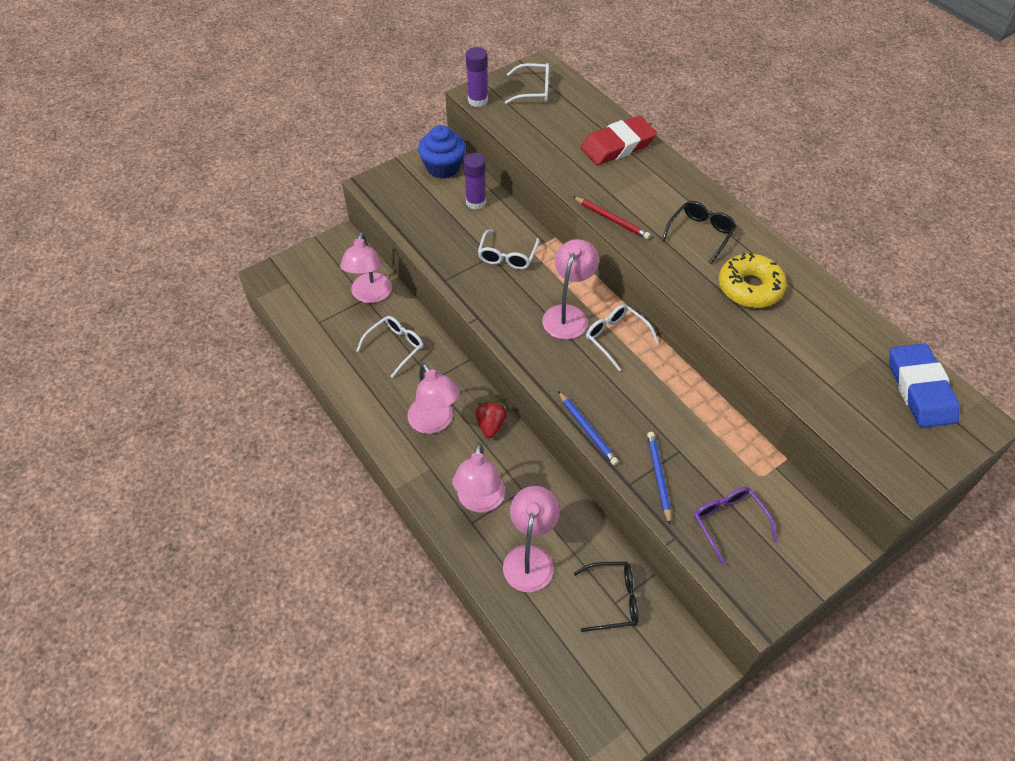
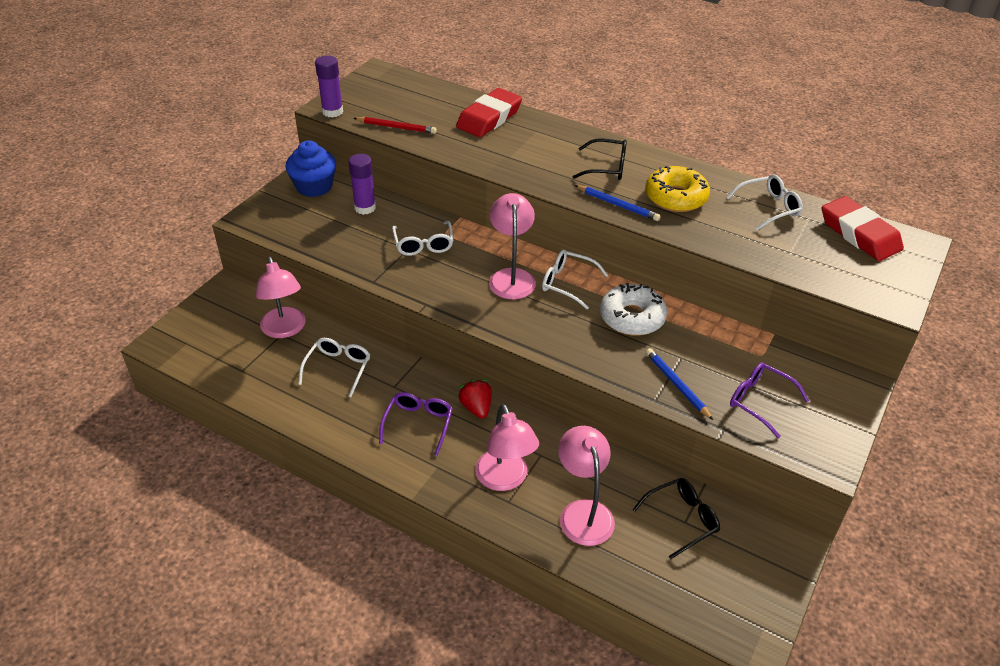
camera: 25 degrees left, 10 degrees down
(435, 423) = (418, 424): pink lamp -> purple glasses
(534, 90) = (382, 92): white glasses -> white glasses (769, 208)
(587, 430) = (589, 367): blue pencil -> blue pencil (618, 205)
(612, 219) = (521, 176): red pencil -> red pencil (396, 127)
(656, 393) = (632, 317): none -> white donut
(700, 234) = (607, 167): black glasses -> black glasses turned 90 degrees clockwise
(919, 389) = (859, 234): blue eraser -> red eraser

